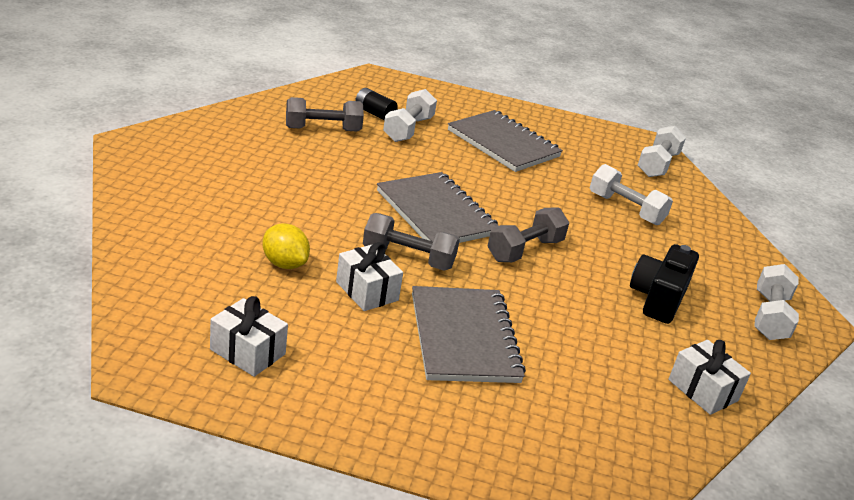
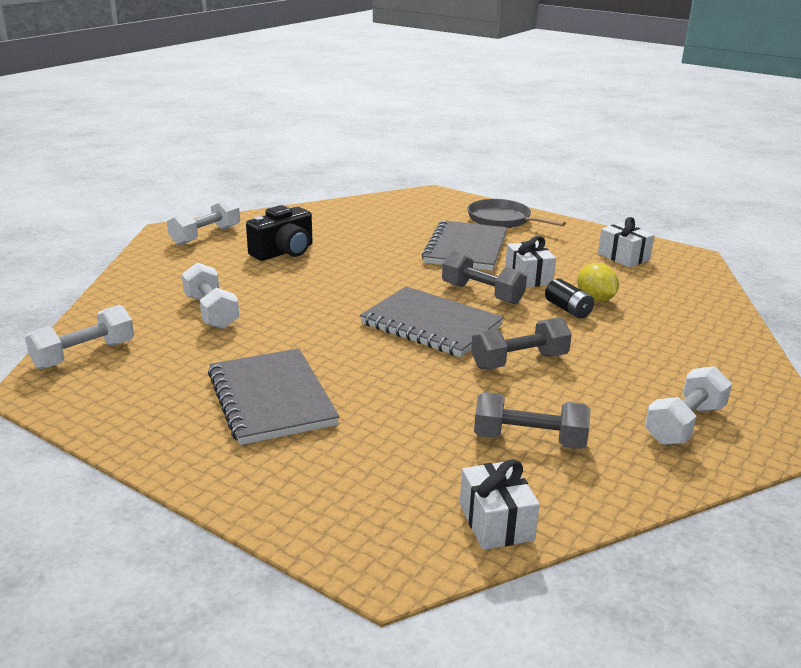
camera: 155 degrees left, 5 degrees down
(374, 113) = (436, 466): black battery -> black battery (568, 309)
(408, 129) = (398, 432): white dumbbell -> white dumbbell (684, 424)
(436, 213) = (431, 325): grey notebook -> grey notebook turned 45 degrees counterclockwise
(446, 427) = (502, 220): none -> grey pan
(524, 250) = (366, 290): grey dumbbell -> grey dumbbell (519, 361)
(703, 390) = (320, 215): white gift -> white gift (496, 522)

